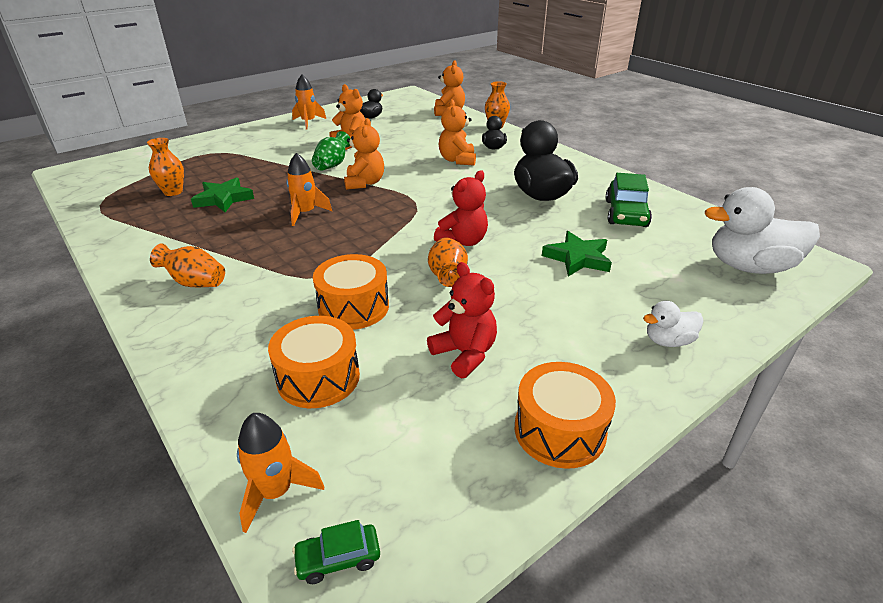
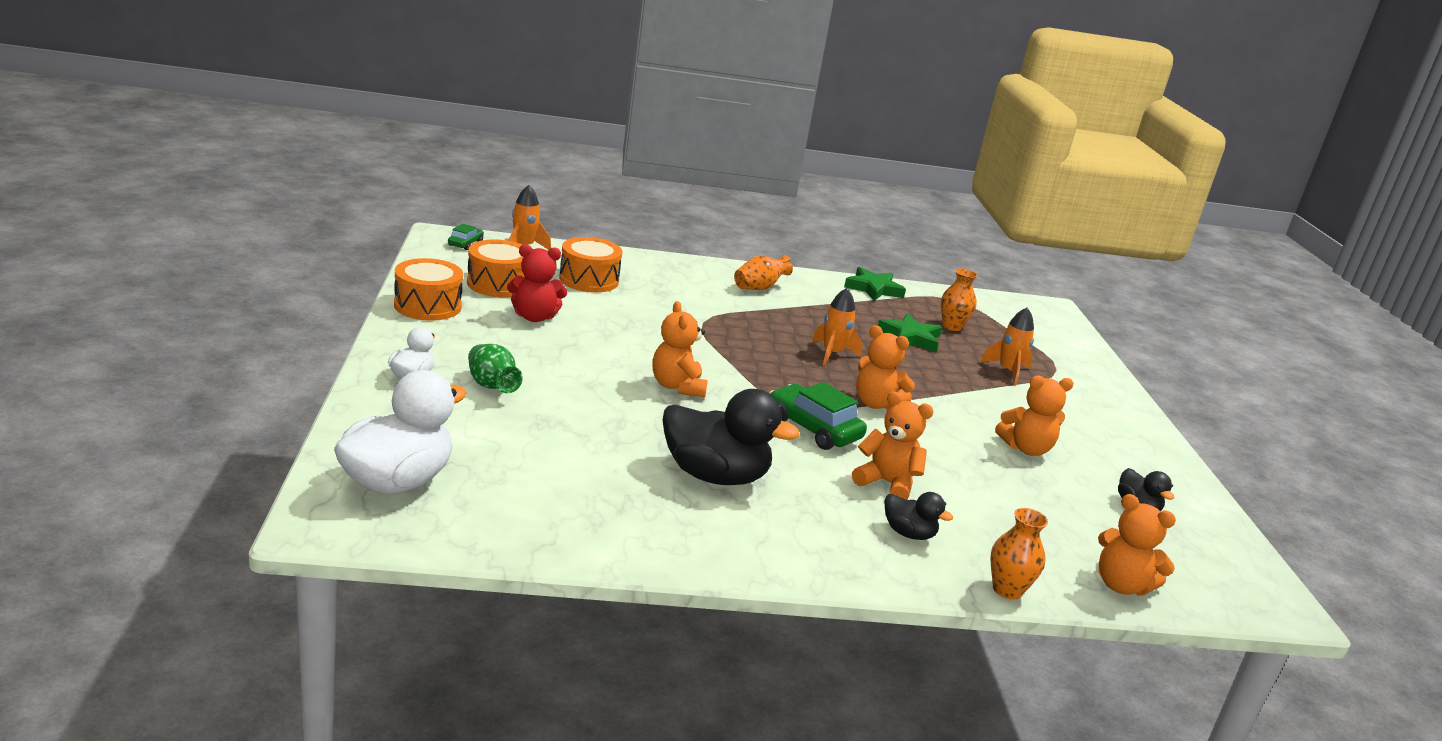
camera: 120 degrees right, 10 degrees down
(308, 122) = (1141, 455): orange rocket -> orange rocket (1007, 371)
(332, 165) = (952, 409): green vase -> green vase (492, 386)
(353, 307) = (646, 313): orange drum -> orange drum (498, 284)
(447, 276) = (632, 355): orange vase -> none
(463, 241) = (677, 386): red teddy bear -> orange teddy bear
(577, 258) = (565, 414): green star -> green star (873, 289)
(626, 213) = (595, 495): green car -> green car (813, 429)

